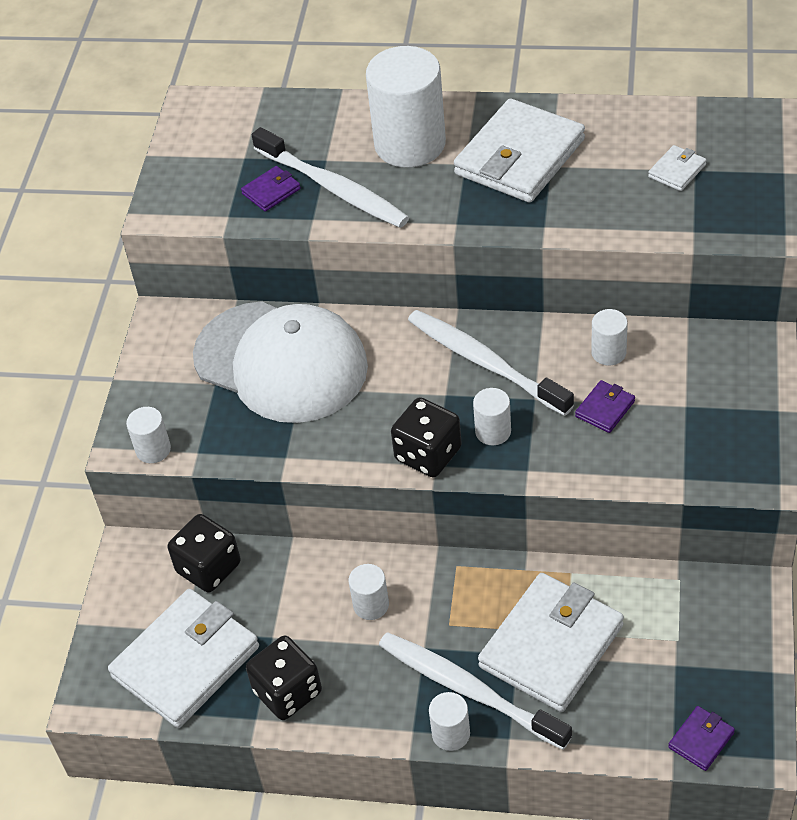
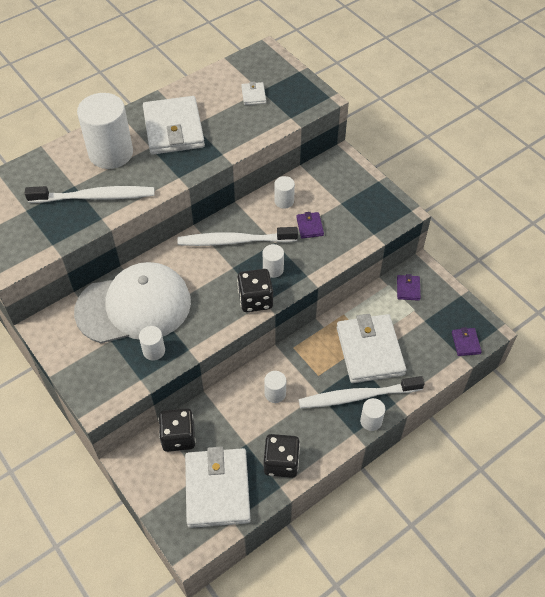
camera: 50 degrees left, 5 degrees up
(153, 449) = (115, 395): white cylinder -> white cylinder (154, 351)
(271, 191) = (62, 218): purple wallet -> purple wallet (408, 289)

